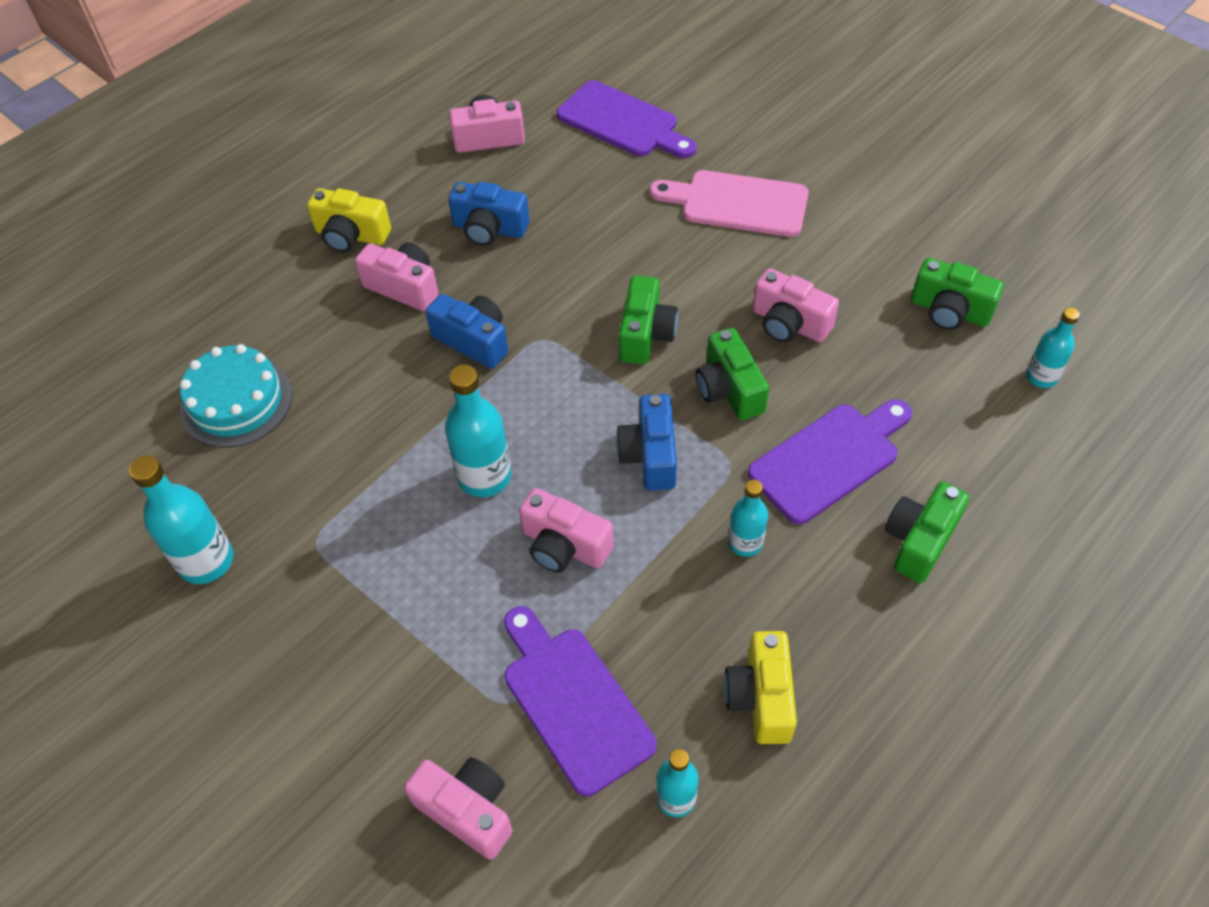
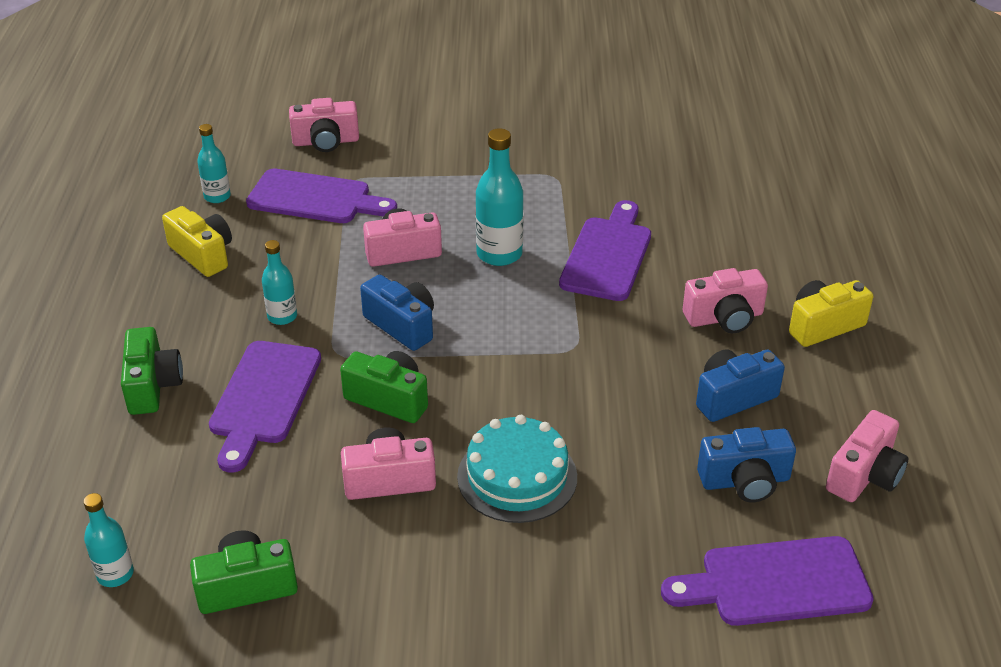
camera: 135 degrees right, 15 degrees down
(206, 561) = (599, 140): turquoise bottle -> none
(236, 401) = (712, 200): turquoise cake -> turquoise cake (517, 476)
(401, 407) = (608, 255): none -> purple cutting board
(473, 341) = (620, 317): blue camera -> blue camera (745, 481)
(645, 334) = (499, 398): green camera -> none
(737, 203) = (555, 567): pink cutting board -> none

